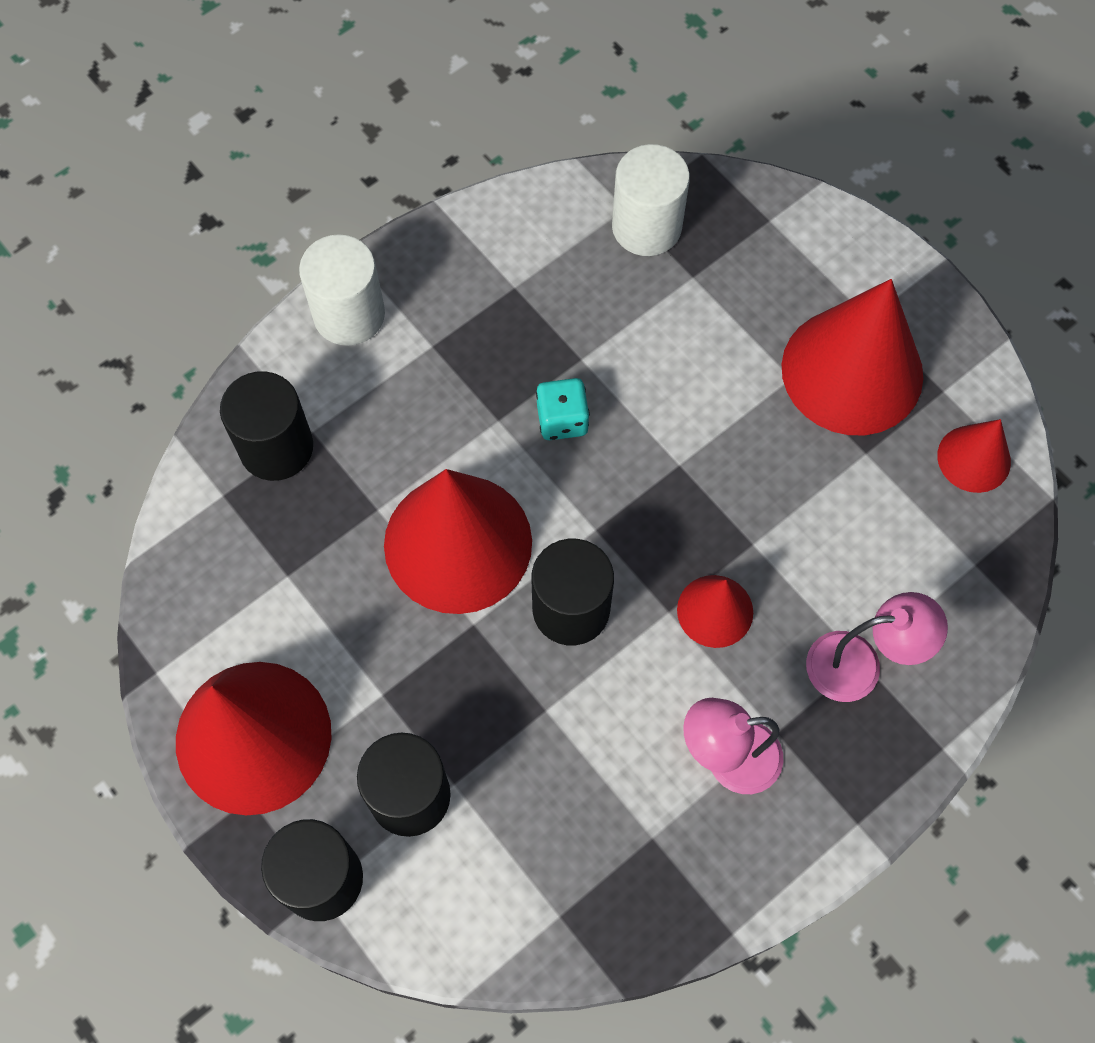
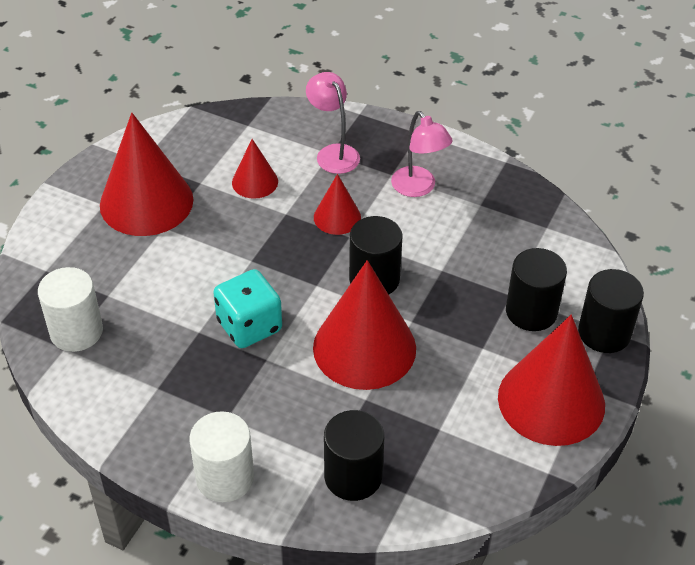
camera: 115 degrees left, 20 degrees down
(562, 420) = (249, 326): turquoise dice -> turquoise dice, size x1.58
(974, 458) = (181, 139): red cone -> red cone (255, 182)

